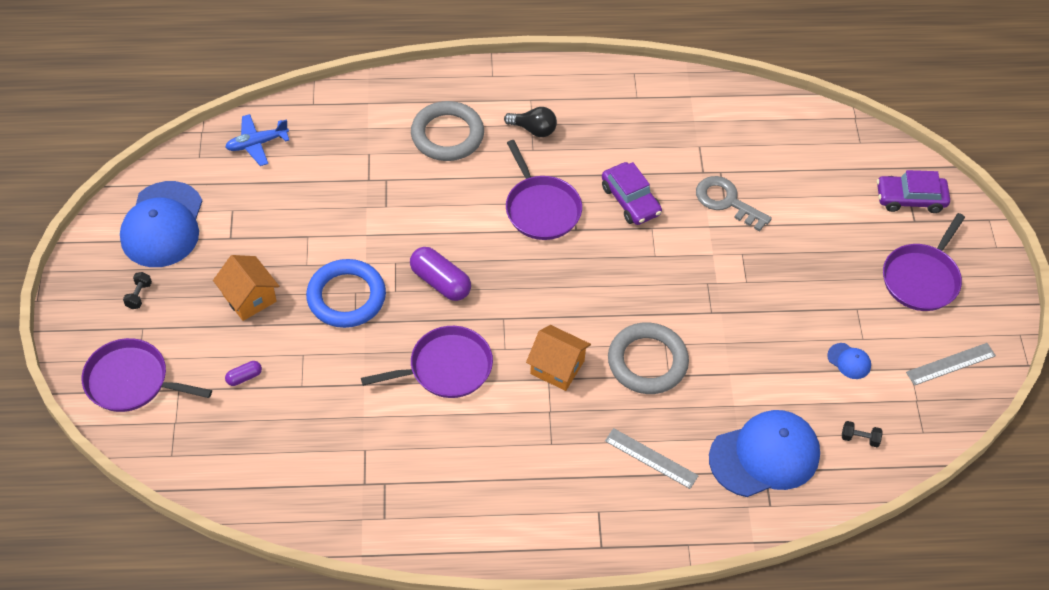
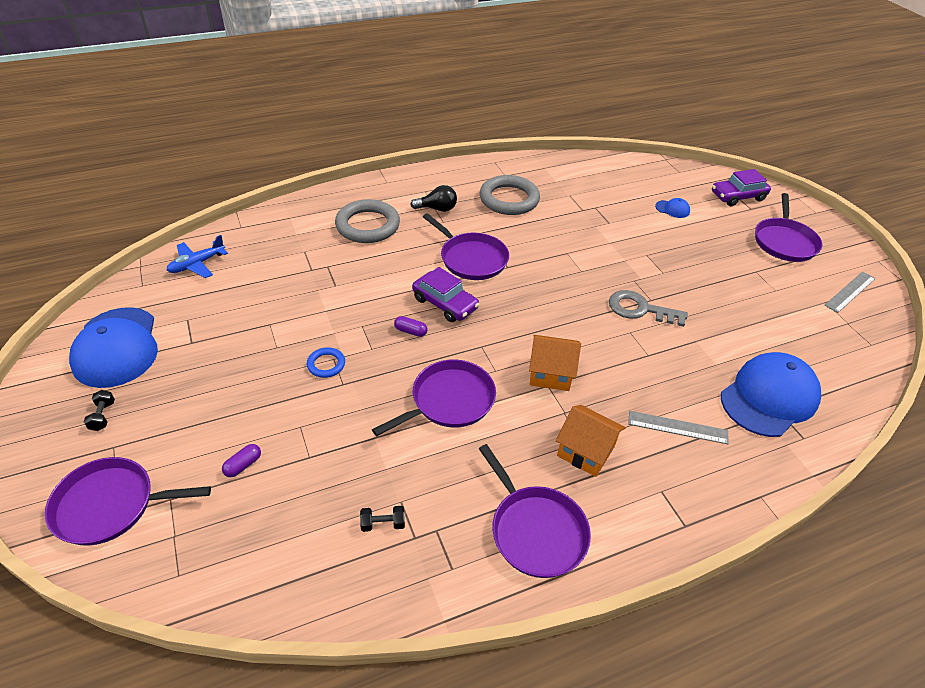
camera: 20 degrees left, 10 degrees down
(249, 298) = (226, 389): orange house -> orange house (585, 451)
(346, 297) = (326, 364): blue ring -> blue ring, size x0.48
(440, 282) = (410, 331): purple capsule -> purple capsule, size x0.50
(467, 510) = (535, 530): none -> purple pan
(630, 200) = (539, 238): purple car -> purple car (445, 303)
(647, 362) = (624, 349): grey ring -> grey ring (509, 199)
(726, 201) = (612, 224): grey key -> grey key (640, 309)
(849, 361) = (778, 308): blue cap -> blue cap (672, 209)
(859, 438) = (830, 362): black dumbbell -> black dumbbell (383, 524)

